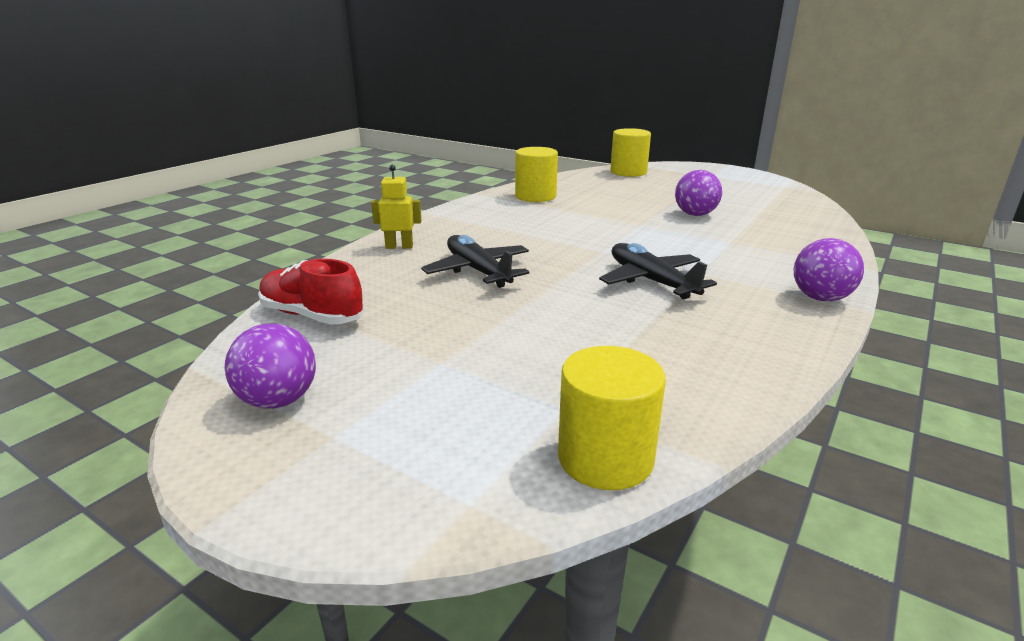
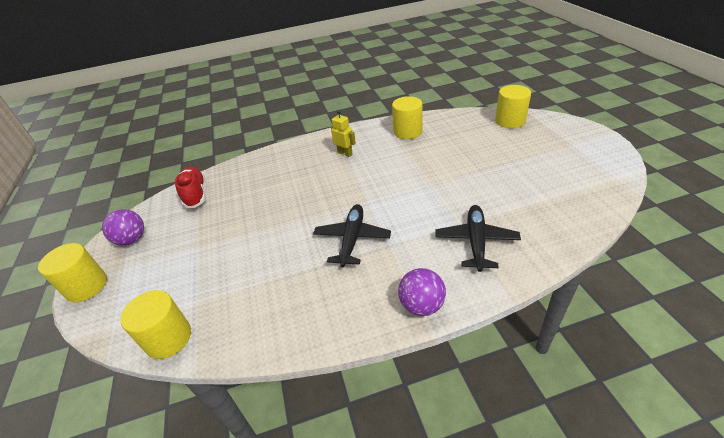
camera: 45 degrees right, 15 degrees up
(290, 492) = (86, 286): none -> yellow cylinder
(399, 247) = (282, 156): yellow robot -> yellow robot (345, 153)
(478, 271) = (288, 191): black plane -> black plane (476, 241)
(695, 214) = (480, 187): purple ball -> none

